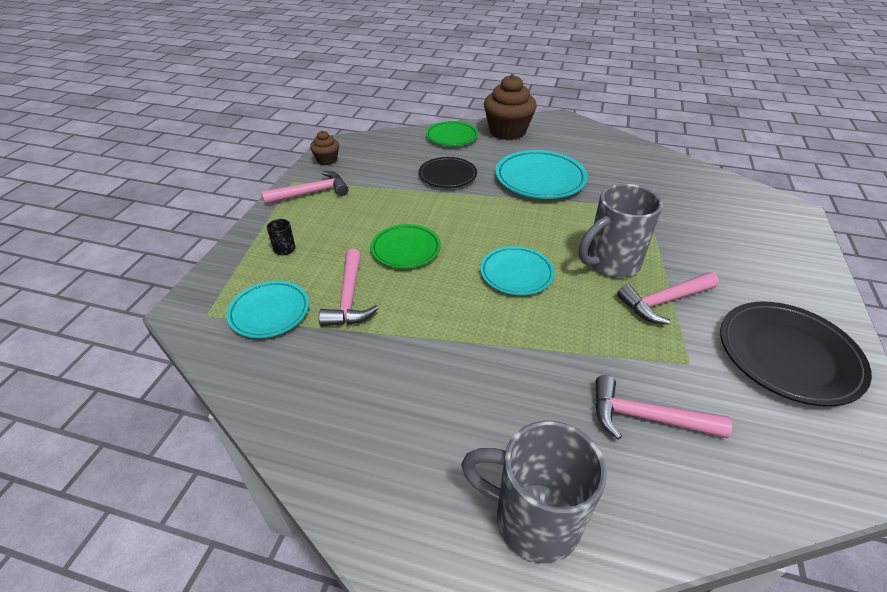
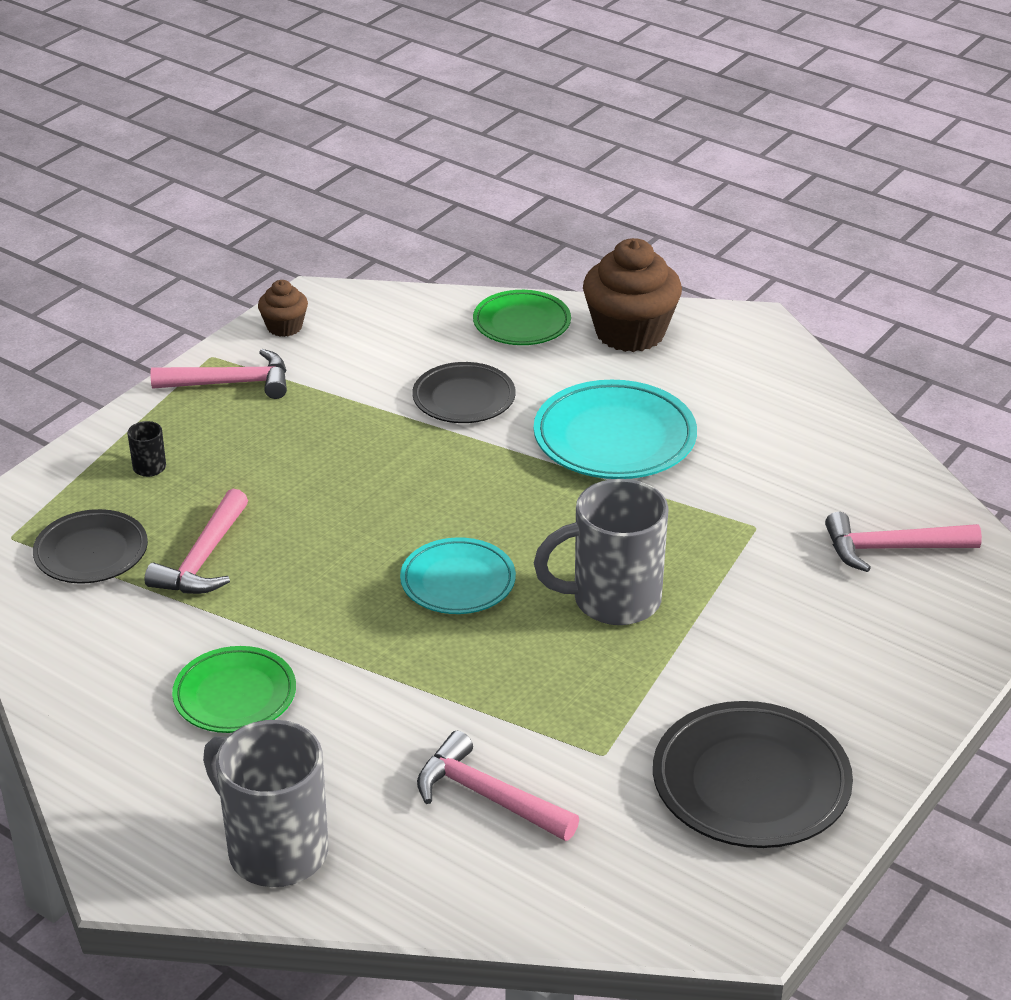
camera: 20 degrees right, 5 degrees down
(270, 312) = (91, 552): turquoise plate -> black plate
(406, 249) = (321, 508): green plate -> green plate (235, 695)
(664, 301) = (644, 672): pink hammer -> pink hammer (891, 549)

